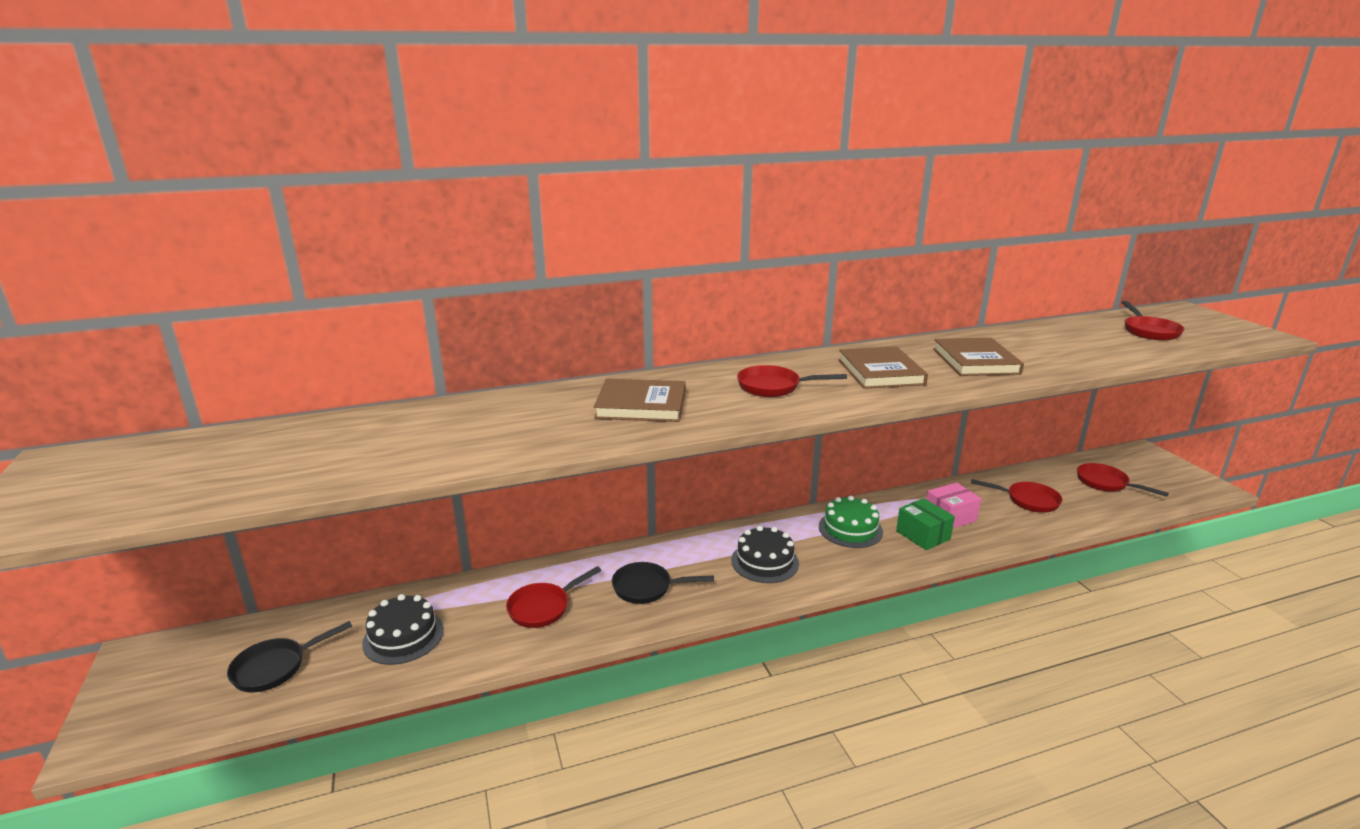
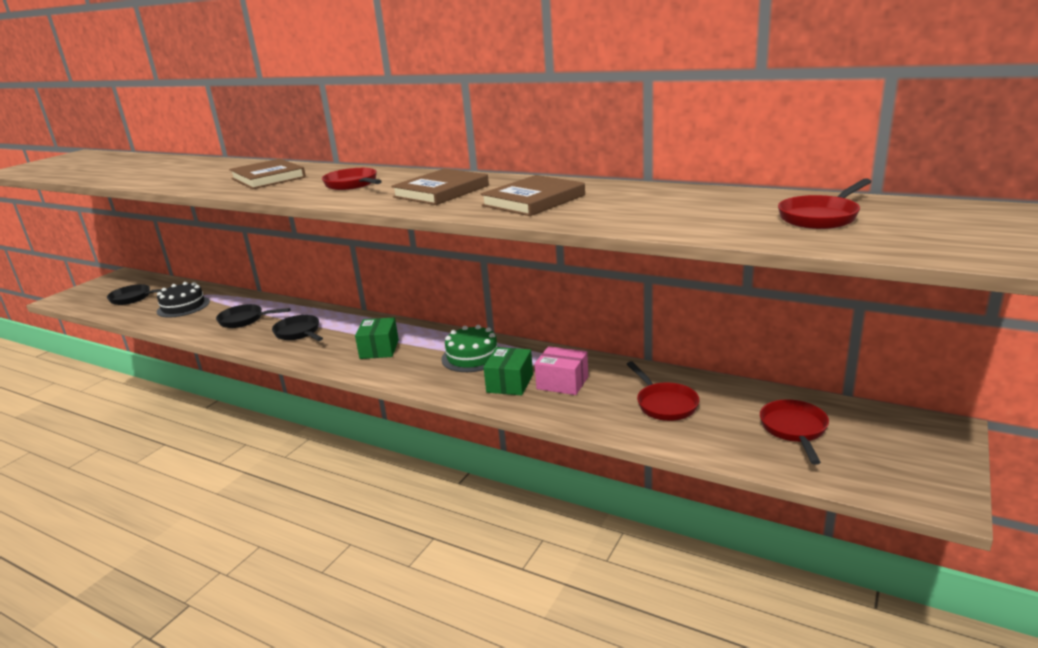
camera: 50 degrees right, 0 degrees up
(543, 608) = (245, 320): red pan -> black pan
(764, 562) = (379, 349): black cake -> green box

